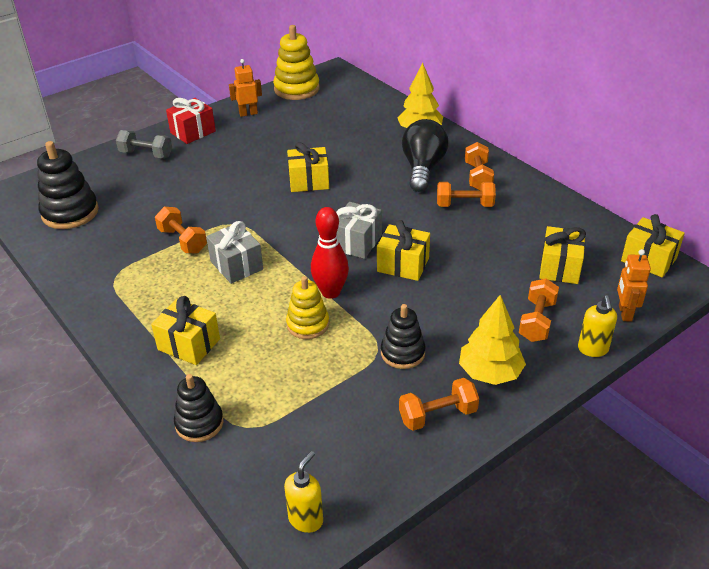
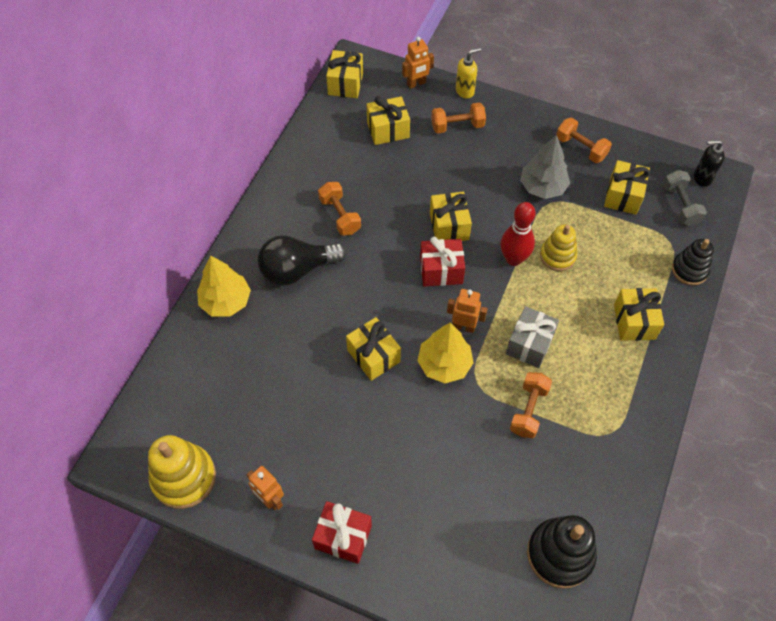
camera: 120 degrees left, 20 degrees up
(146, 154) = (416, 557): grey dumbbell -> grey dumbbell (680, 205)
(290, 235) = (464, 326): none -> orange robot
(306, 519) = (702, 178): yellow soap dispenser -> black soap dispenser
(339, 418) = (623, 196): none -> yellow gift
(357, 242) = (441, 270): grey gift -> red gift
(402, 353) = (542, 187): black stacking toy -> grey tree
(478, 177) = (288, 222): orange dumbbell -> none
(490, 373) = (525, 135): yellow tree -> yellow tree (444, 364)

